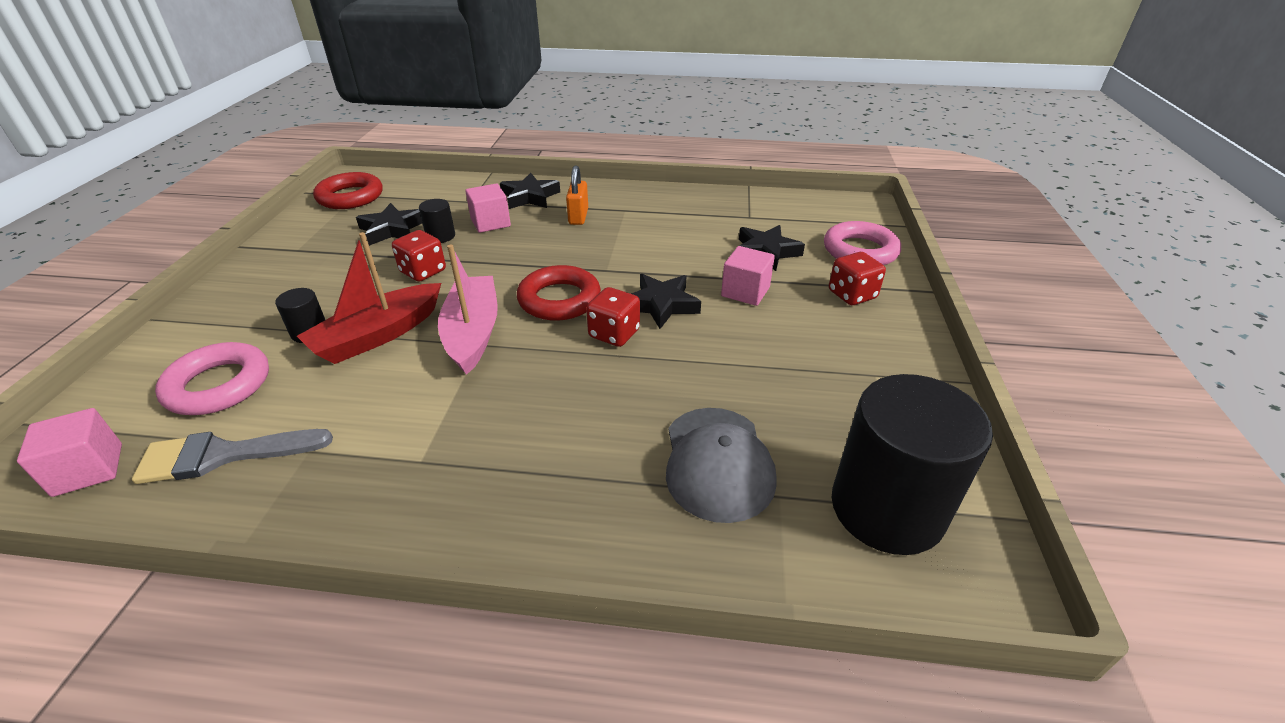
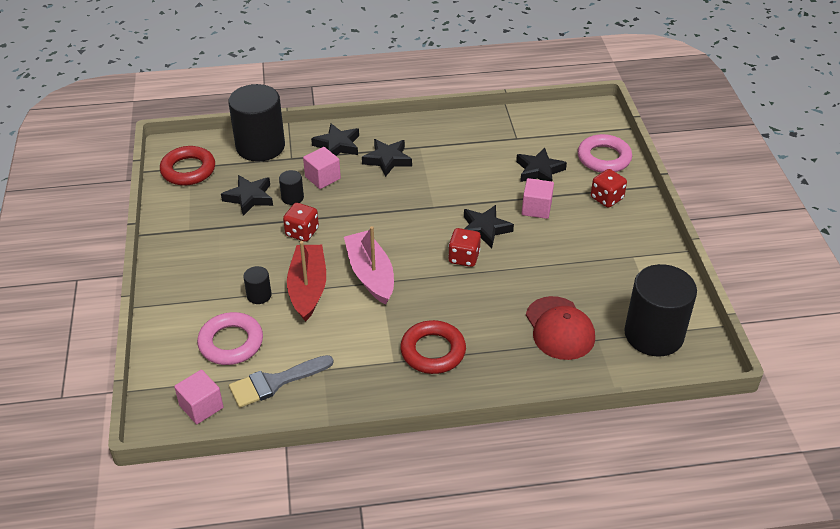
camera: 15 degrees left, 5 degrees up
(378, 335) = (308, 288): red boat -> red boat turned 150 degrees clockwise
(444, 187) = (260, 146): none -> black cylinder
(559, 299) = (414, 238): red ring -> red ring (433, 351)
(578, 217) = (387, 160): orange padlock -> black star
(717, 463) = (559, 328): grey cap -> red cap

